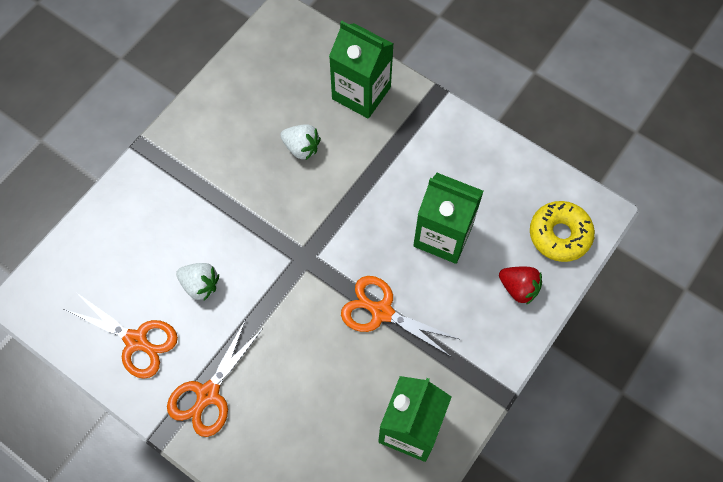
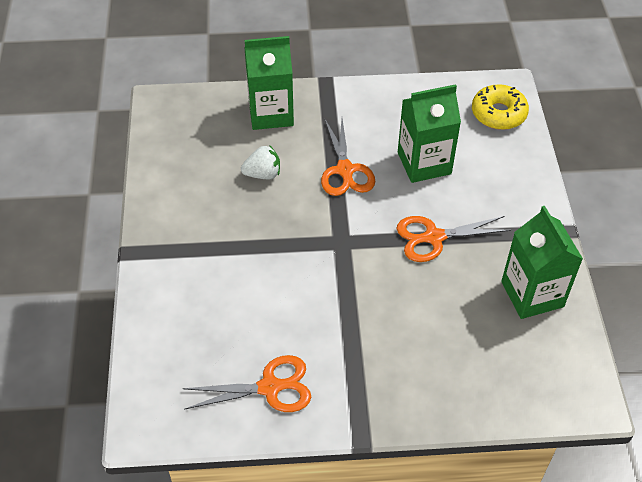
camera: 40 degrees left, 15 degrees down
(200, 285) = (281, 313): white strawberry -> none
(208, 394) = (366, 381): orange scissors -> orange scissors (345, 170)
(518, 288) = (507, 161): red strawberry -> none

